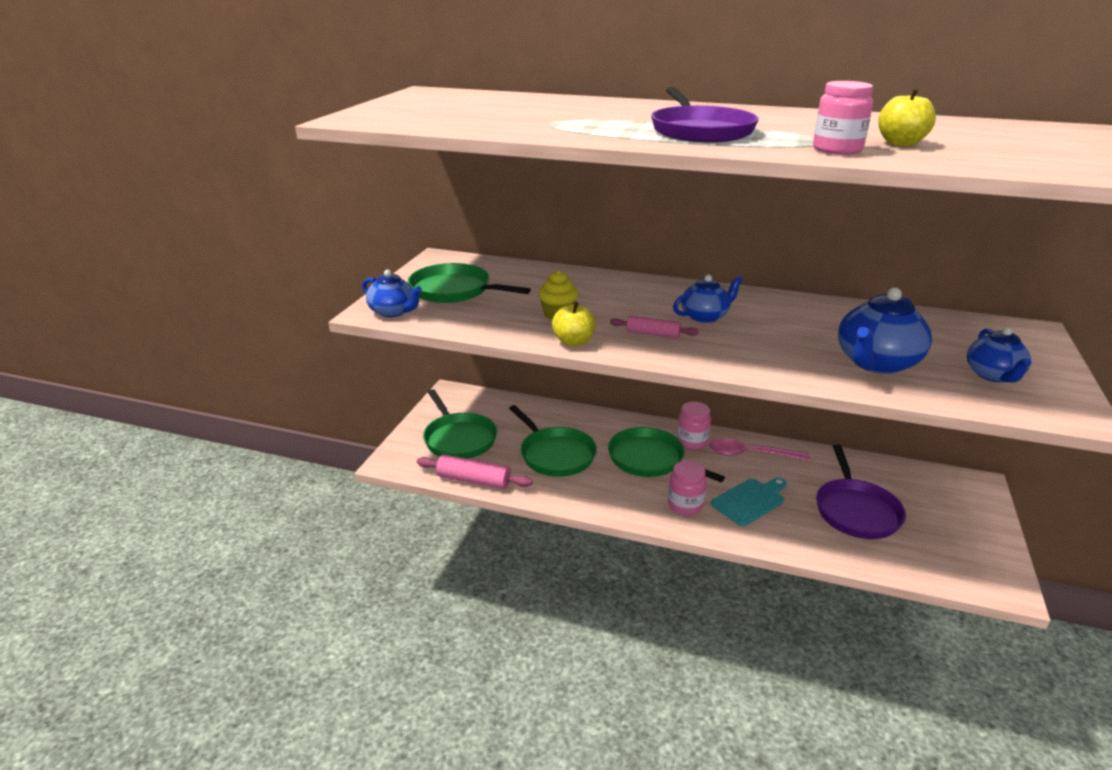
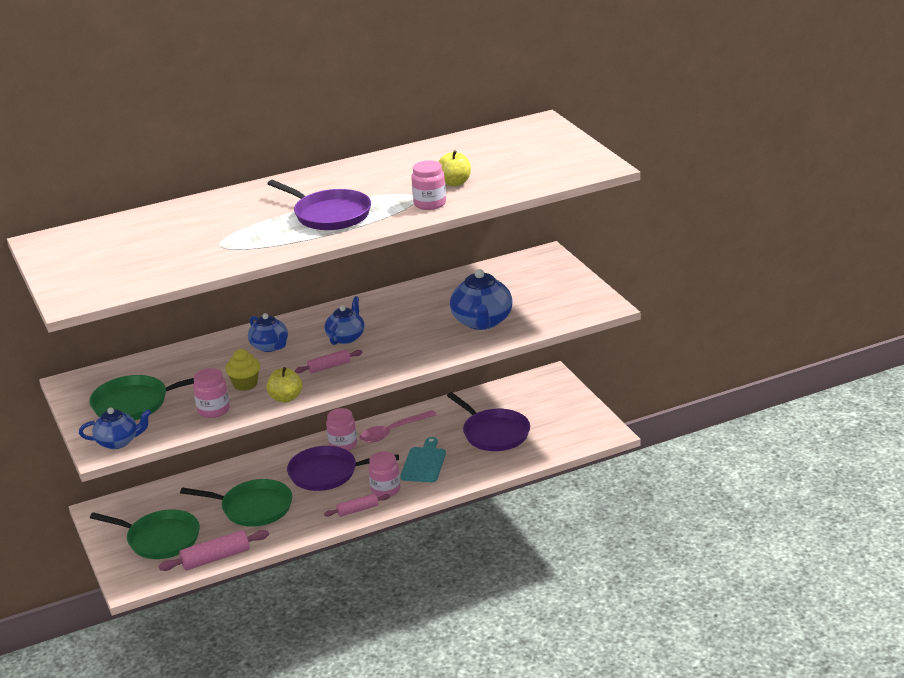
camera: 40 degrees left, 0 degrees up
(500, 323) = (213, 410): none -> pink jar
(637, 510) = (357, 510): none -> pink rolling pin
(649, 459) = (327, 473): green pan -> purple pan
(993, 375) = (549, 299): blue teapot -> blue teapot (270, 346)

